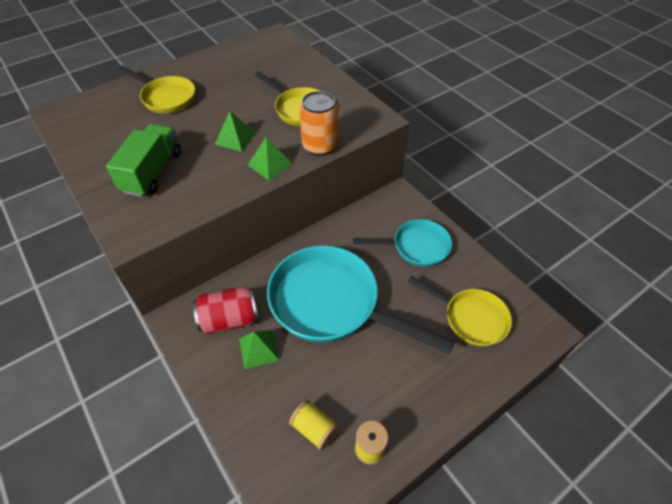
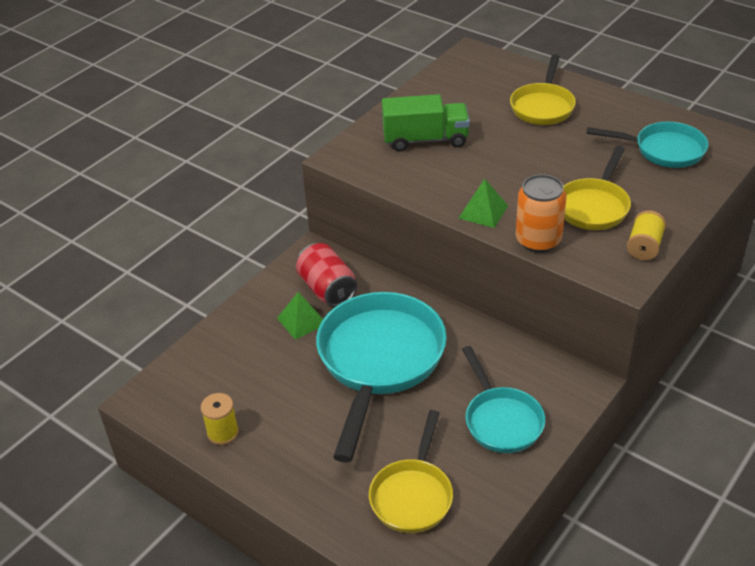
camera: 75 degrees right, 10 degrees down
(235, 138) = (509, 175): green pyramid -> none
(261, 63) = (663, 150): none -> turquoise pan
(314, 429) = (231, 386): yellow spool -> yellow spool (644, 246)

